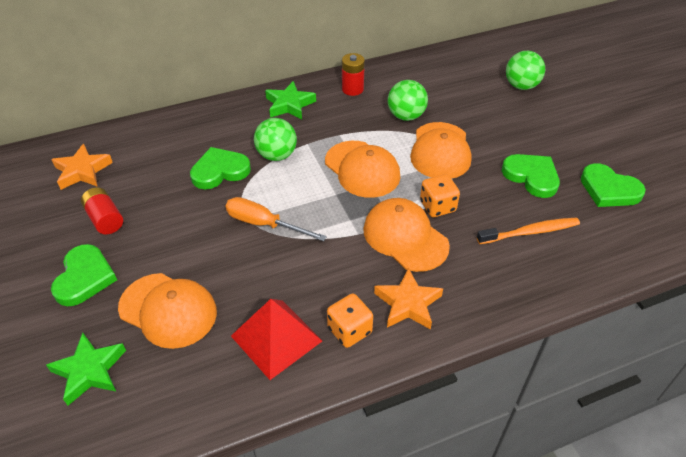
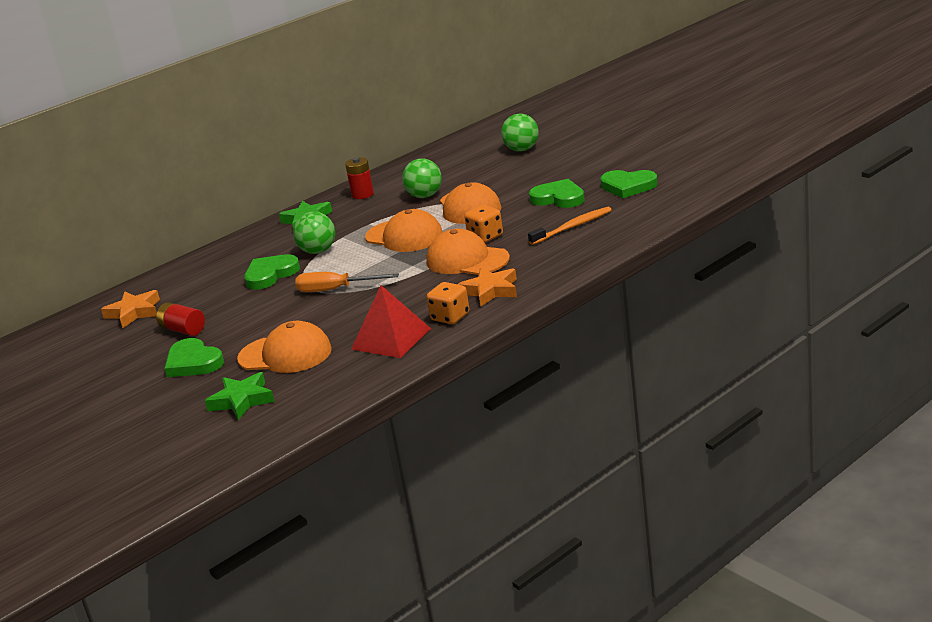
camera: 15 degrees left, 20 degrees down
(84, 278) = (193, 362): green heart -> green heart turned 150 degrees clockwise

